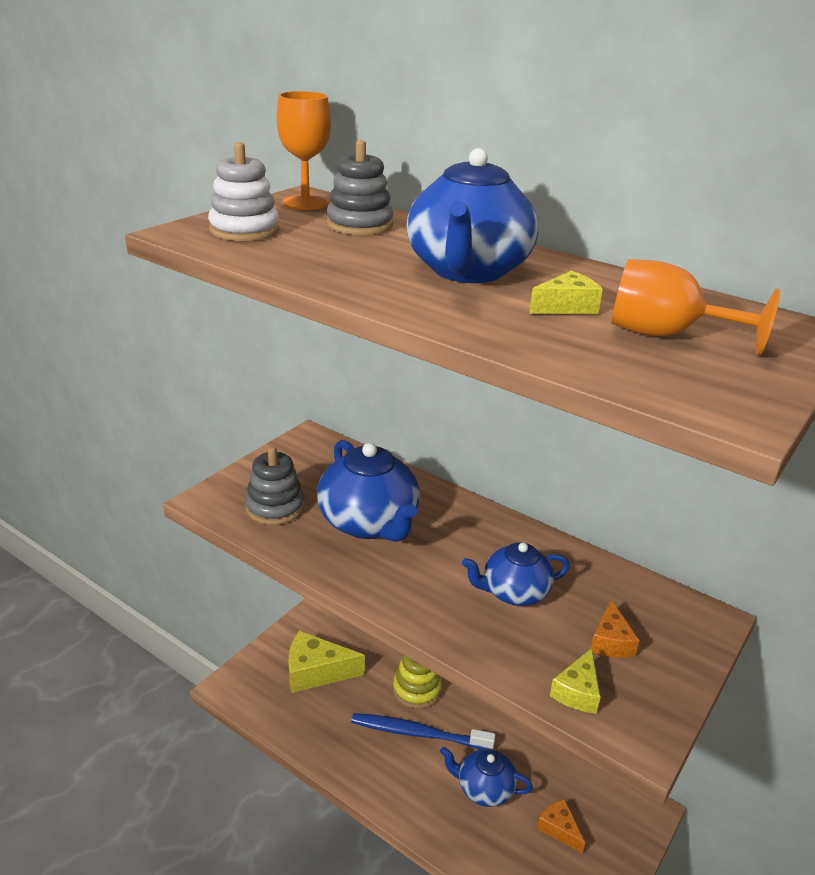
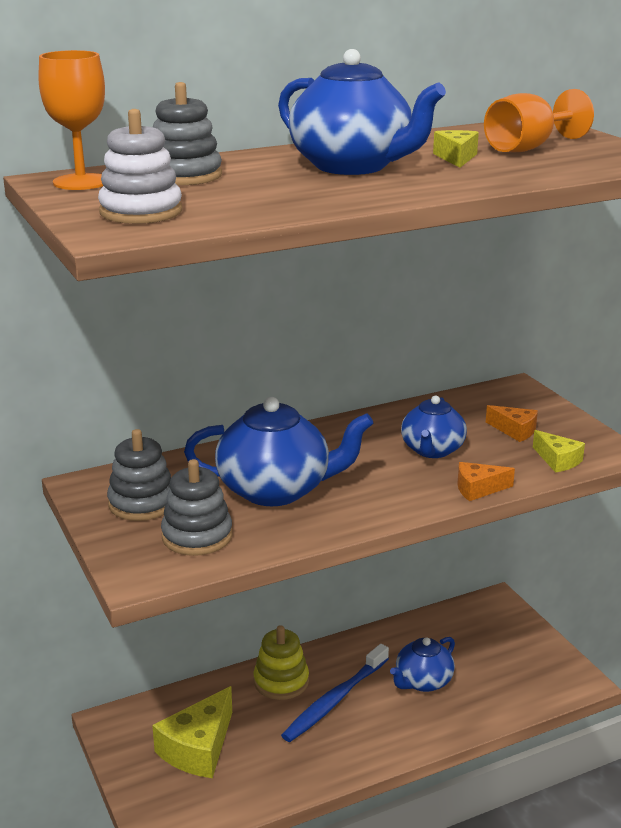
camera: 60 degrees left, 5 degrees down
(303, 468) = (142, 503): none -> grey stacking toy
(559, 829) = (486, 655): orange cheese -> orange cheese (478, 489)

